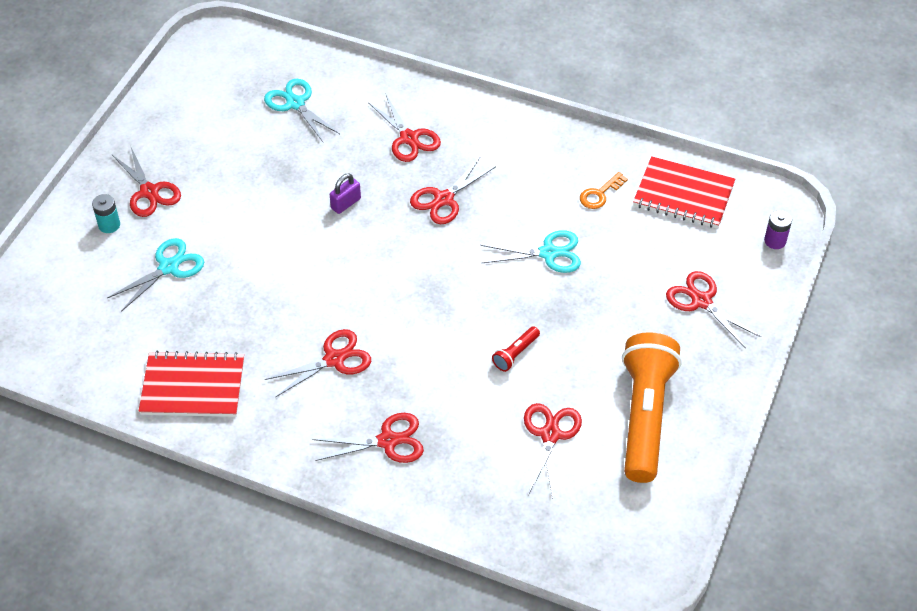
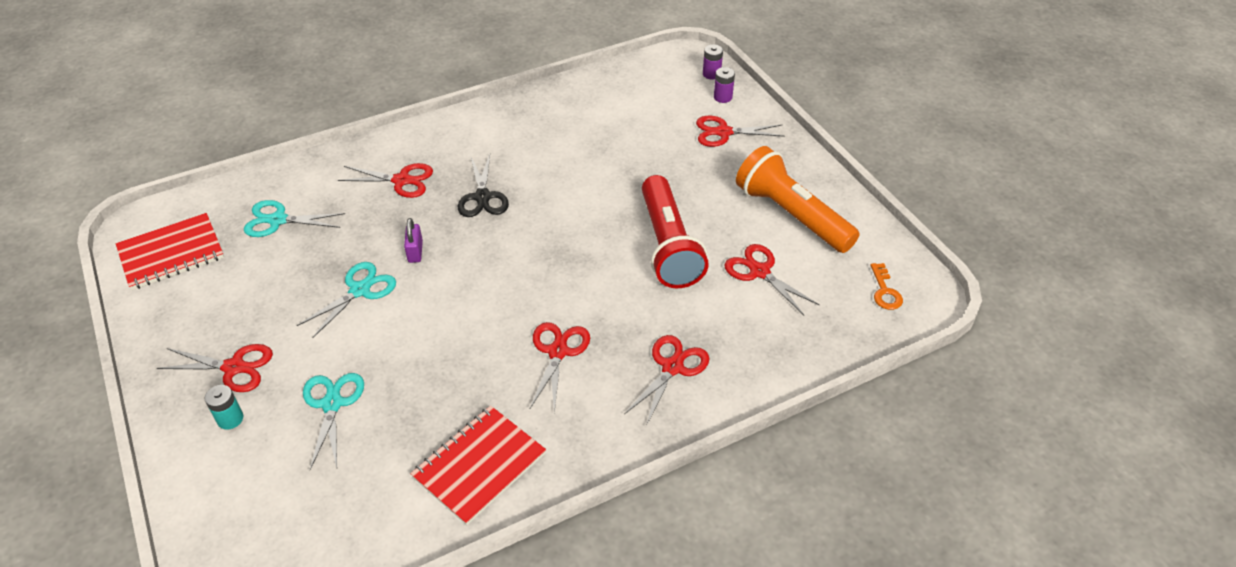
camera: 50 degrees left, 5 degrees down
(443, 199) = (483, 197): red scissors -> black scissors
(515, 354) = (668, 246): red flashlight -> red flashlight, size x2.50
(549, 253) = (598, 175): turquoise scissors -> turquoise scissors (360, 290)
(600, 194) = (578, 121): orange key -> orange key (885, 291)
(683, 195) = (627, 87): red notebook -> red notebook (171, 253)
(751, 270) = (722, 97): none -> purple battery

